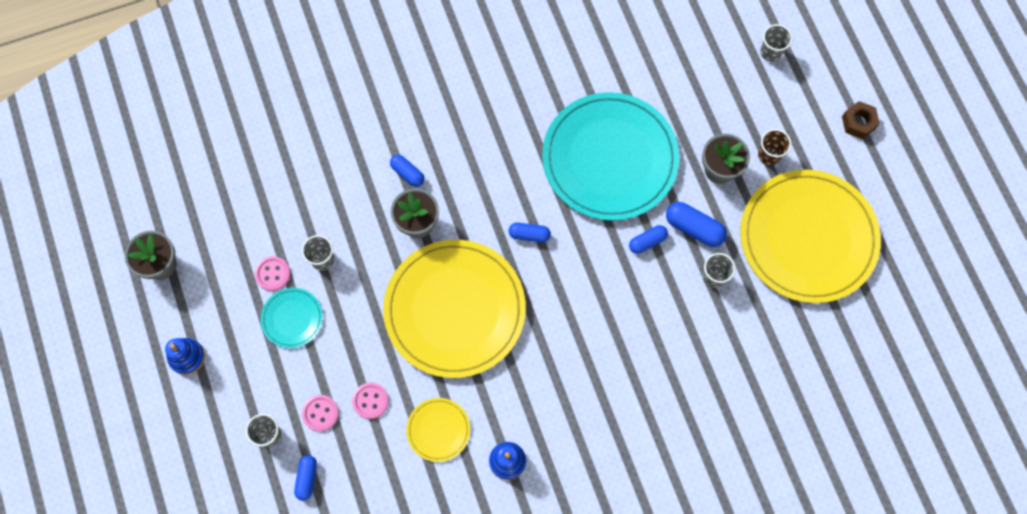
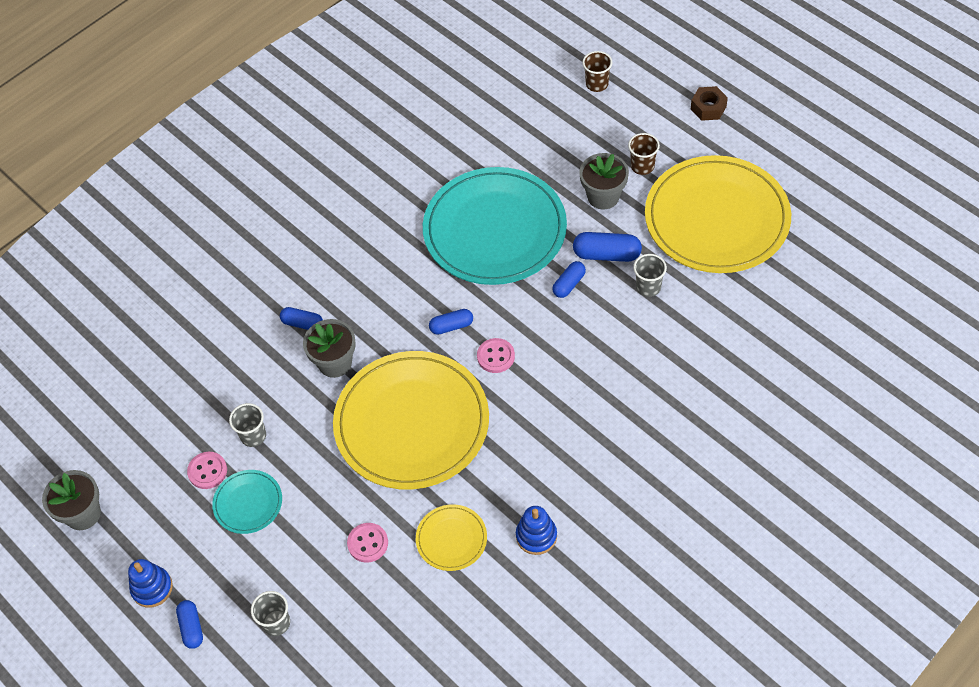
camera: 20 degrees left, 15 degrees down
(307, 478) = (337, 646): blue capsule -> blue capsule (191, 627)
(320, 413) = (321, 578): pink button -> pink button (495, 356)
(770, 52) = (597, 84): grey cup -> brown cup

